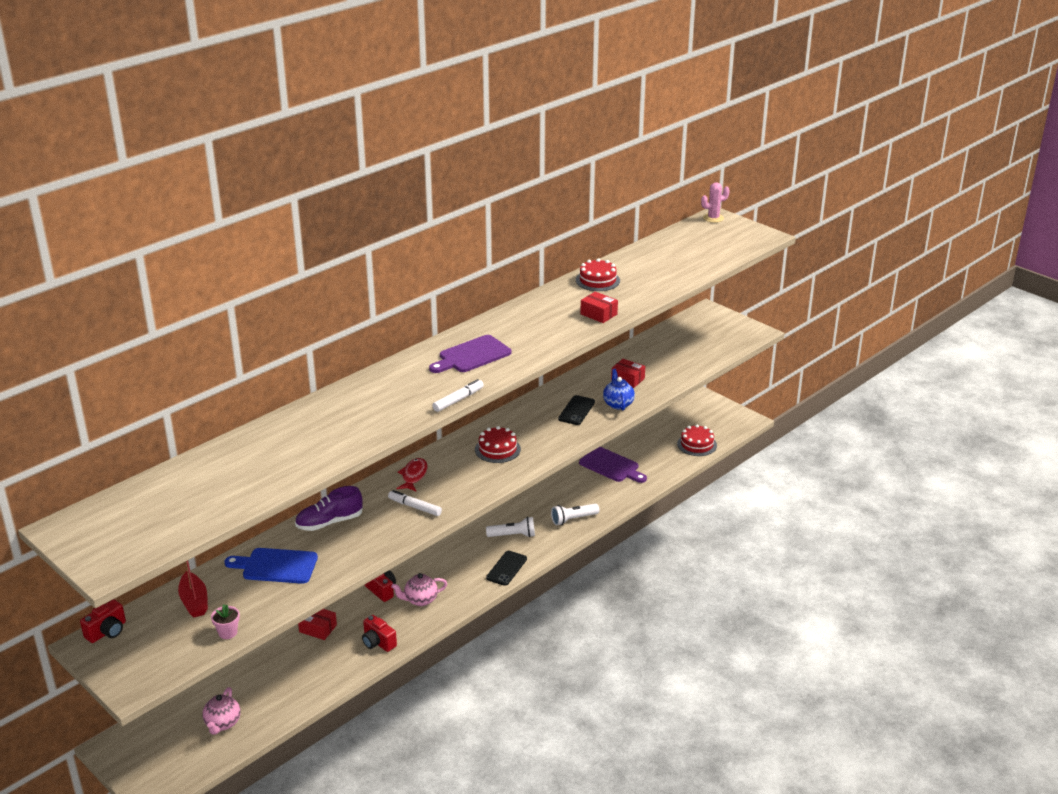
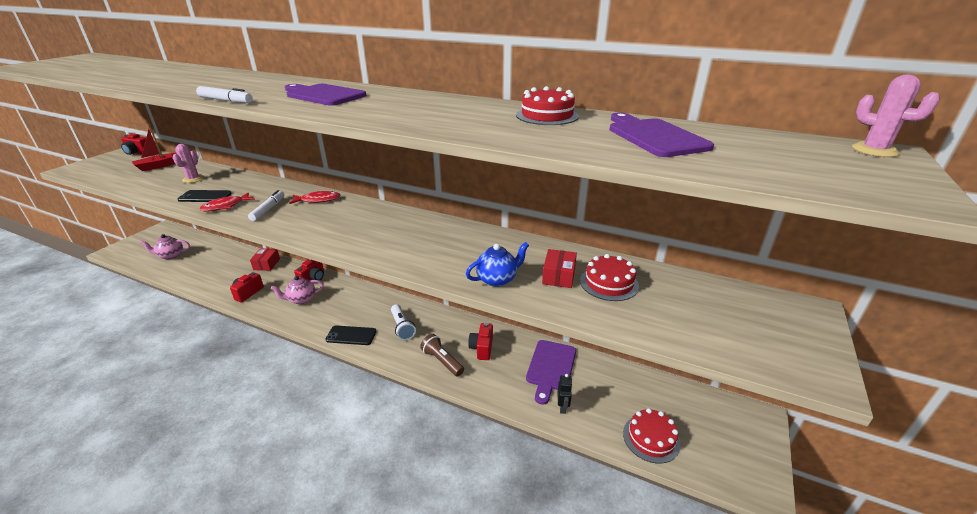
camera: 70 degrees right, 0 degrees up
(228, 632) = (115, 181): pink flower pot -> none
(276, 566) = (193, 179): blue cutting board -> pink cactus
(329, 522) = (248, 184): purple shoe -> none
(385, 535) = (225, 206): none -> red fish
(420, 600) = (301, 299): pink teapot -> pink teapot turned 75 degrees counterclockwise
(497, 449) = (370, 227): red cake -> red cake (609, 283)
(569, 495) = (482, 348): none -> red camera
(573, 519) = (442, 361): white flashlight -> brown flashlight
(576, 410) = (465, 255): black phone -> black phone (205, 197)
(598, 314) = (453, 125): red box -> none
(653, 472) = (562, 407): none -> black robot
(660, 261) = (654, 136): none -> purple cutting board

